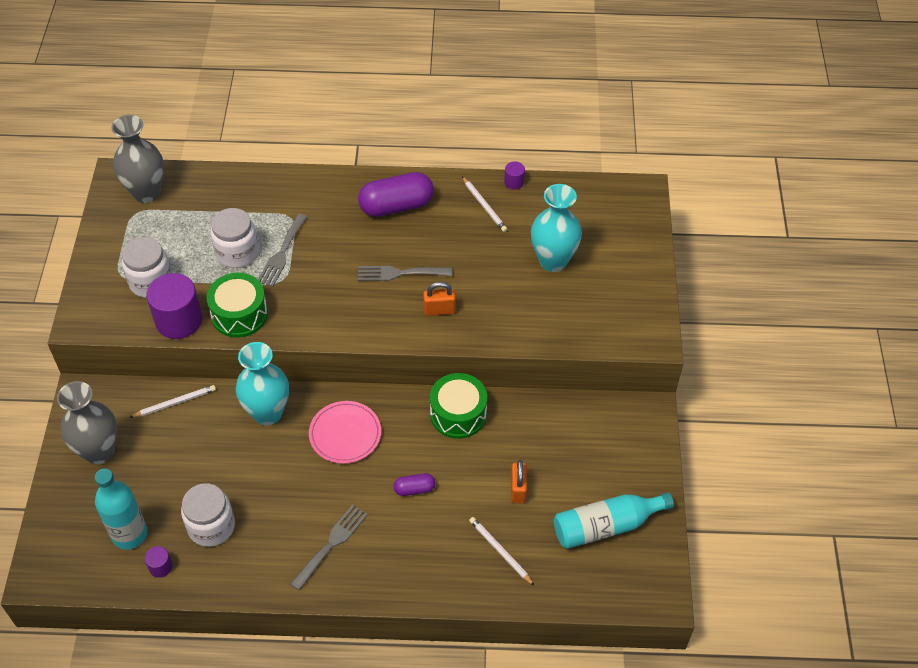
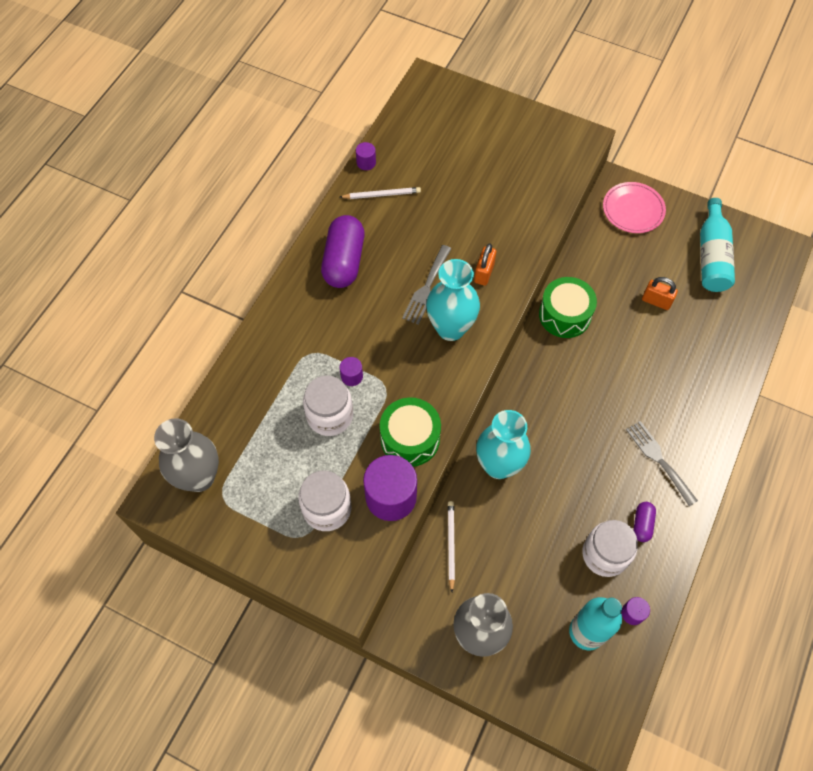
camera: 65 degrees left, 10 degrees up
(282, 253) = (352, 376): grey fork -> purple cylinder
(345, 434) = (549, 409): pink plate -> pink plate (633, 210)
(414, 489) = (627, 376): purple capsule -> purple capsule (642, 524)
(500, 551) = (709, 336): white pencil -> none
(553, 261) = (470, 170): turquoise vase -> turquoise vase (451, 328)

